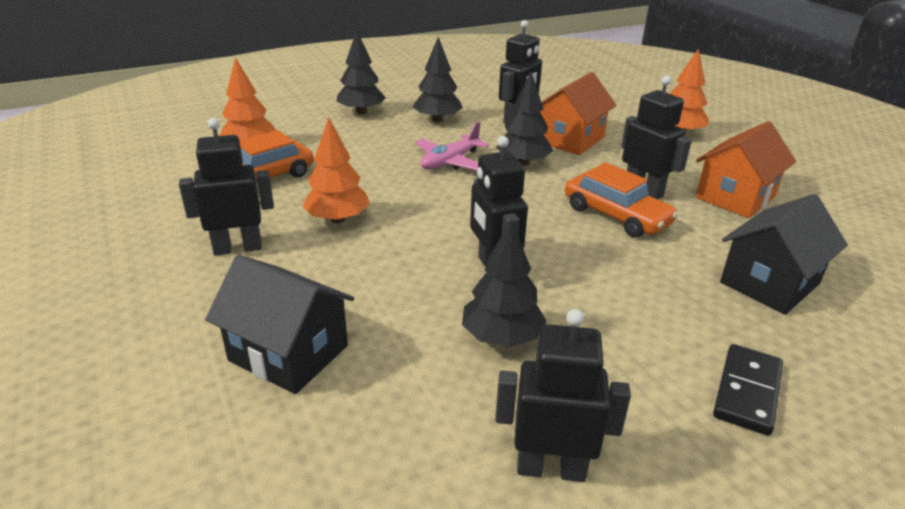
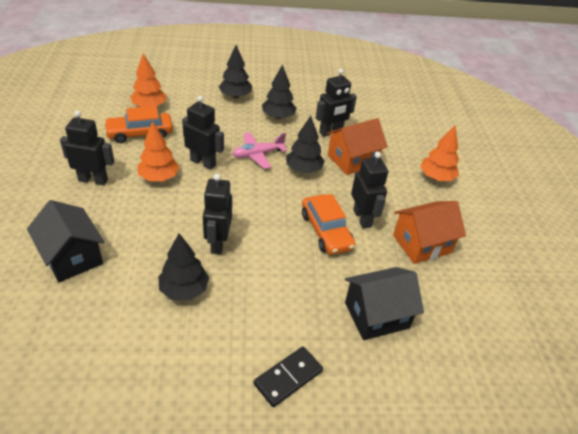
camera: 20 degrees right, 10 degrees up
(551, 468) = (144, 374): black robot -> black robot (203, 163)

